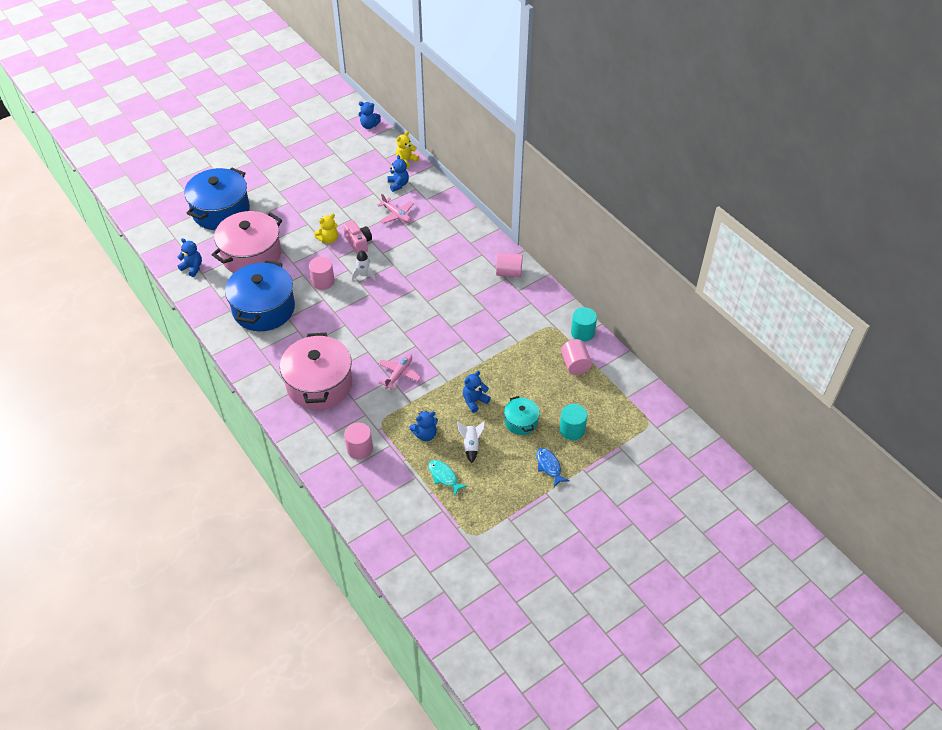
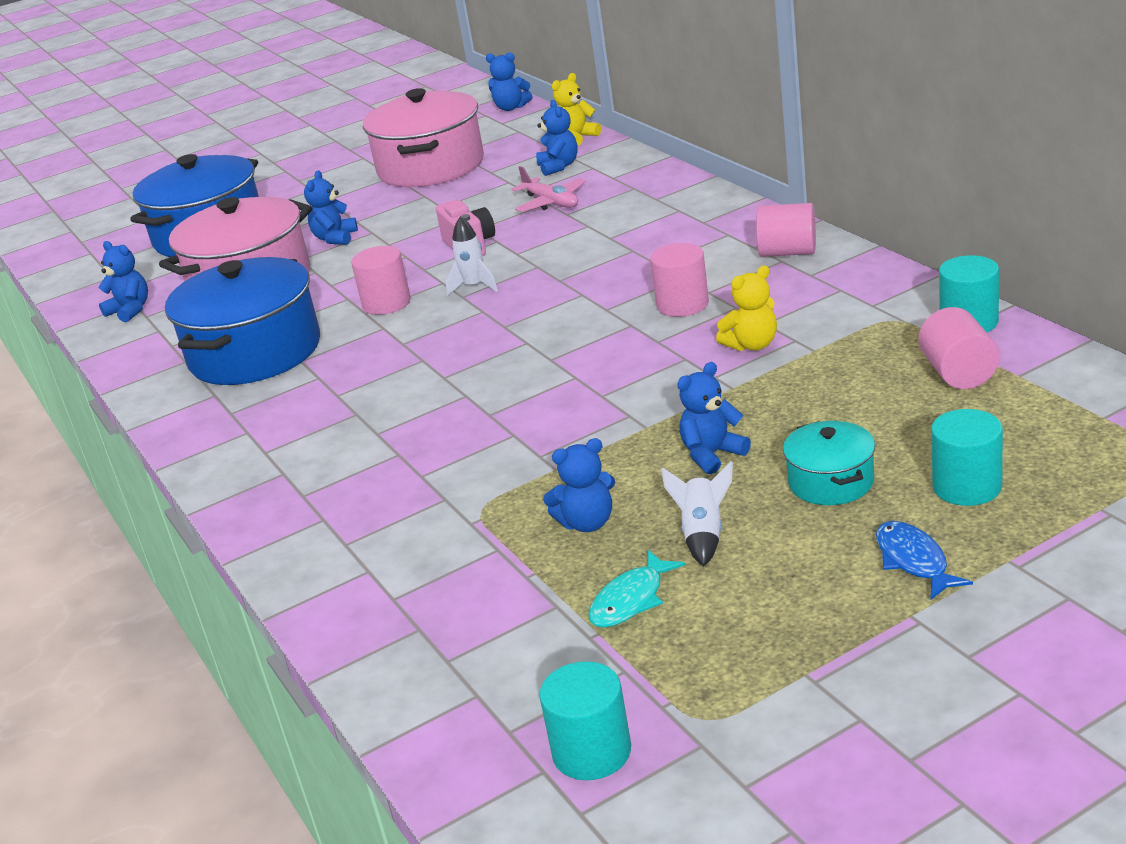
camera: 10 degrees right, 20 degrees down
(289, 226) = (335, 238): none -> blue teddy bear
(319, 384) = (347, 456): pink pot -> pink pot (431, 167)
(328, 239) = (409, 247): yellow teddy bear -> yellow teddy bear (752, 345)
(359, 449) = (422, 560): pink cylinder -> pink cylinder (682, 304)
(399, 374) = (533, 424): pink plane -> none
(432, 546) = (591, 752): none -> turquoise cylinder
(444, 477) = (631, 600): turquoise fish -> turquoise fish turned 105 degrees counterclockwise

